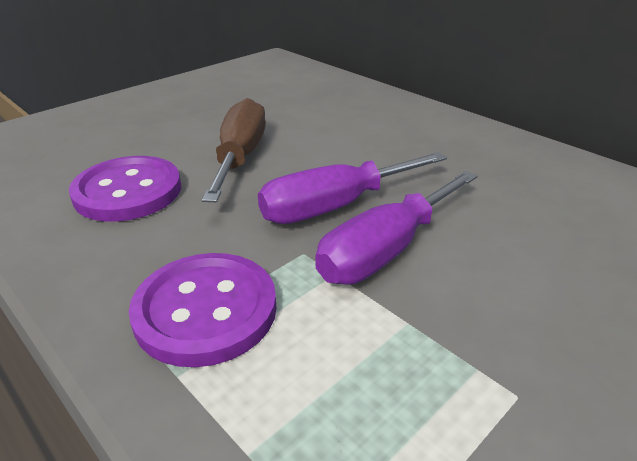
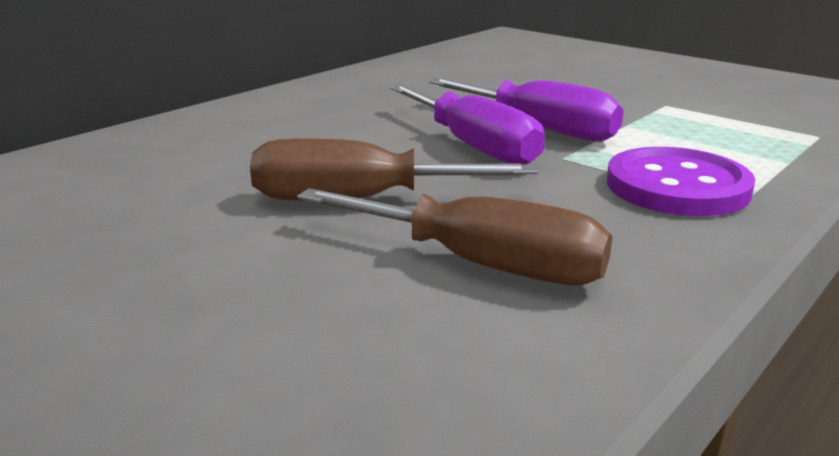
camera: 95 degrees left, 10 degrees down
(128, 191) = (481, 265): purple button -> brown screwdriver

